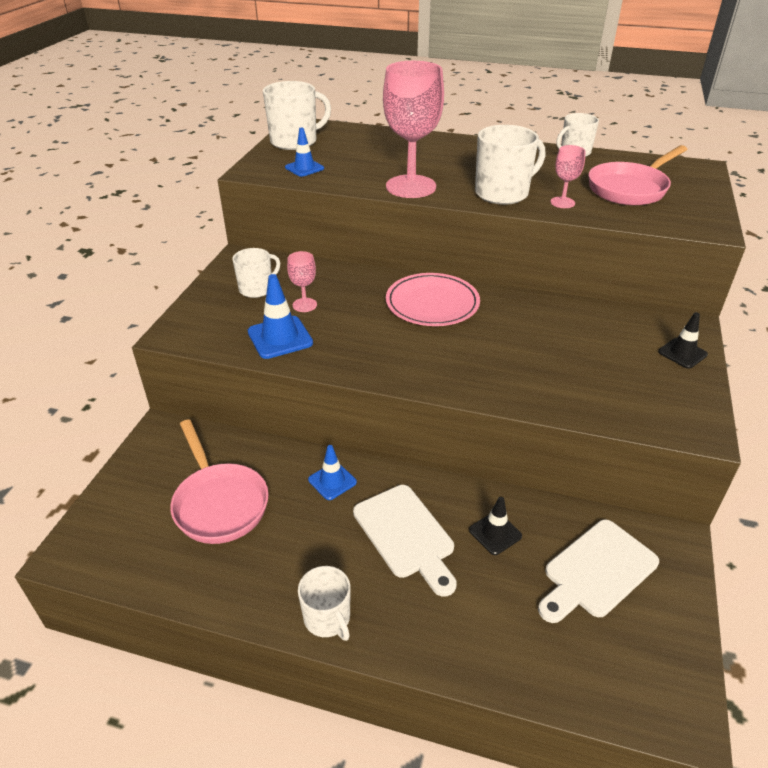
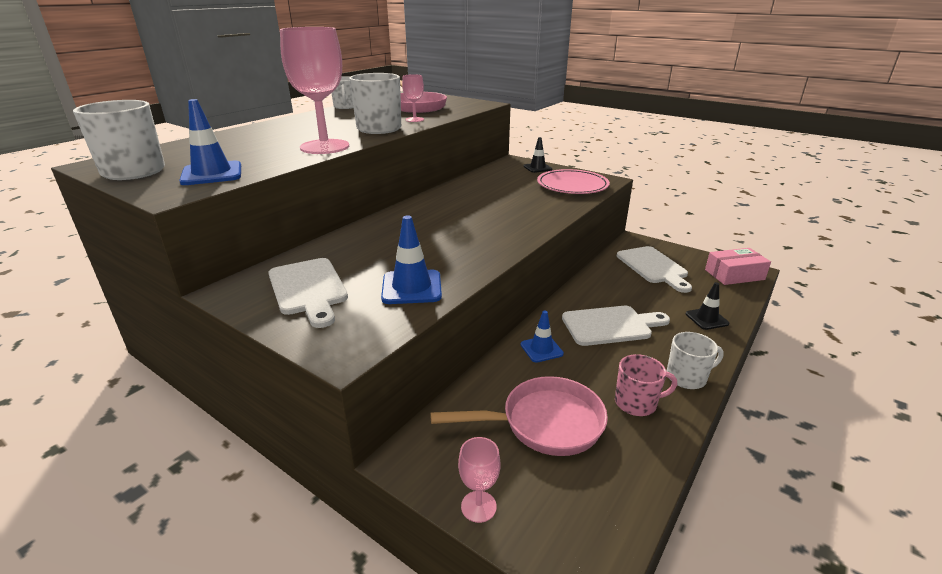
camera: 70 degrees left, 10 degrees down
(257, 289) = (308, 289): white mug -> white cutting board
(267, 571) = (636, 403): none -> pink mug
(304, 168) = (212, 174): blue traffic cone -> blue traffic cone, size x1.53
(304, 305) = (368, 268): pink goblet -> pink goblet (478, 506)
(432, 303) = (422, 217): pink plate -> pink plate (572, 185)
(495, 533) = (617, 291): black traffic cone -> black traffic cone (706, 319)
(649, 690) = (734, 275): none -> pink box

